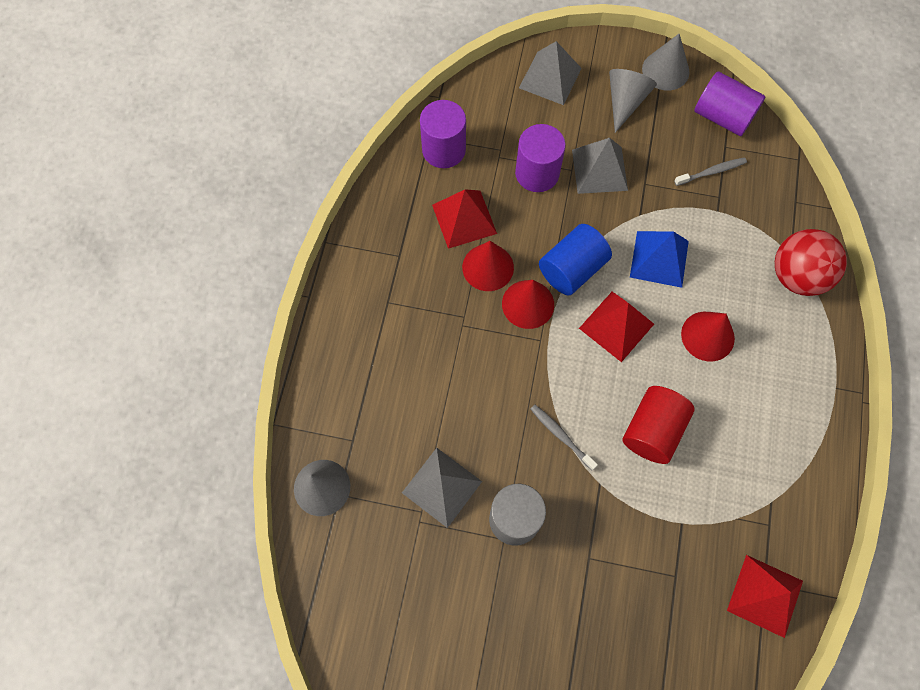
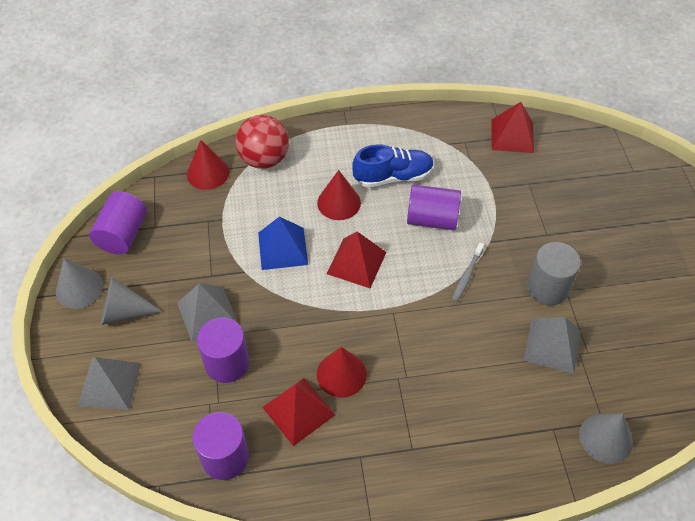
camera: 110 degrees left, 15 degrees down
(528, 304) = (364, 331): red cone -> red cone (208, 173)
(572, 269) = (317, 308): blue cylinder -> none
(653, 430) = (432, 219): red cylinder -> purple cylinder
(711, 172) = (184, 231): grey toothbrush -> none
(731, 411) = (393, 177): none -> blue shoe

